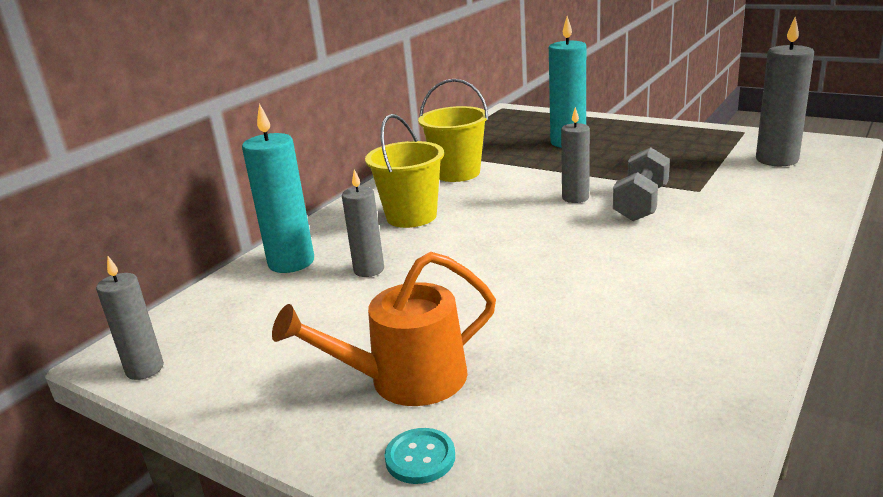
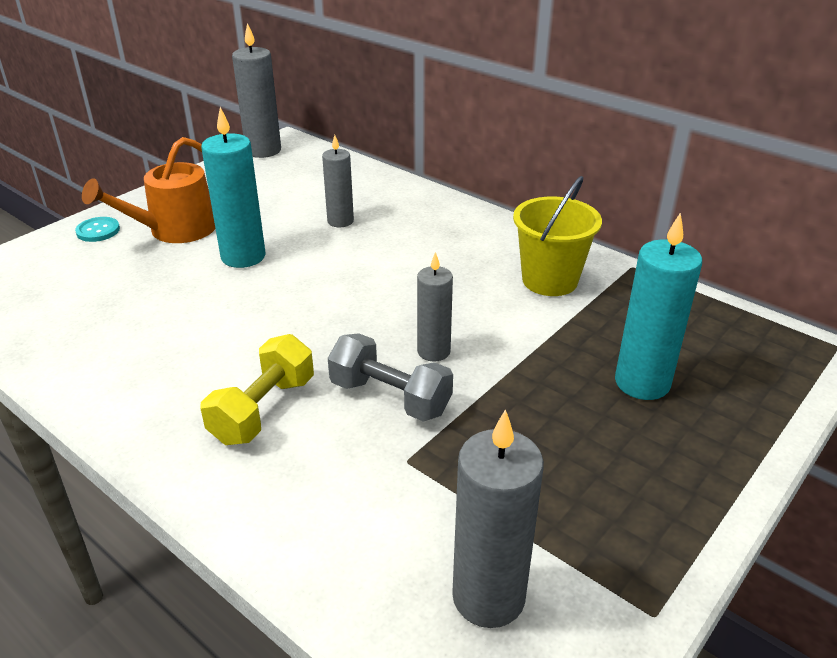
camera: 95 degrees right, 10 degrees up
(145, 369) = (263, 150): grey candle -> grey candle, size x1.57
(291, 262) = (377, 190): turquoise candle -> turquoise candle (243, 256)
(406, 380) = (175, 230): orange watering can -> orange watering can turned 120 degrees counterclockwise
(411, 216) = (439, 245): yellow bucket -> none
(696, 244) = (263, 410): none -> yellow dumbbell

